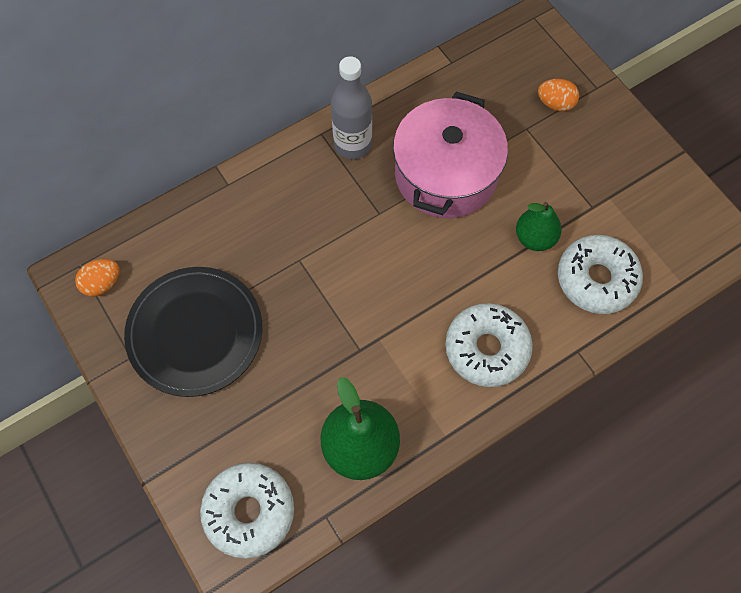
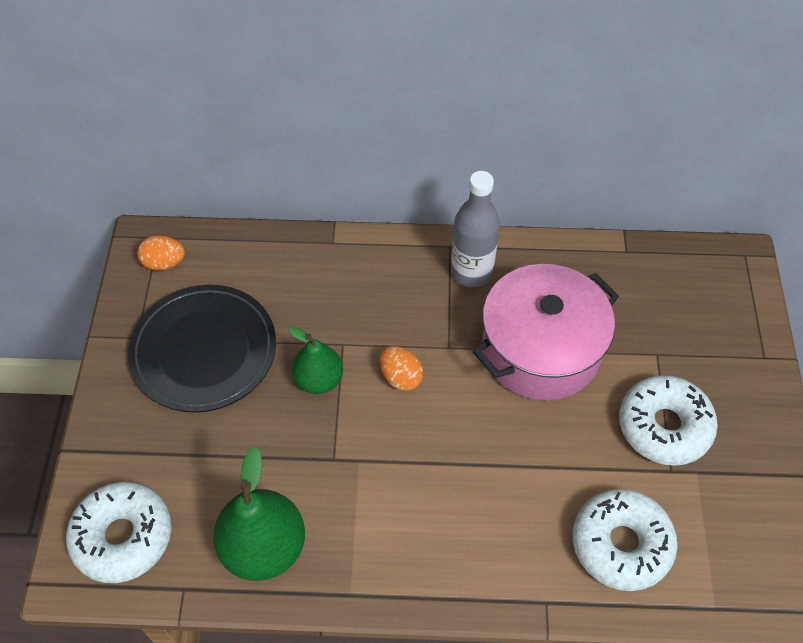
camera: 35 degrees right, 10 degrees down
(487, 349) = (454, 538): white donut -> white donut (664, 426)
(535, 238) = (586, 463): green pear -> green pear (319, 380)
(555, 104) = (706, 348): orange egg -> orange egg (401, 377)

